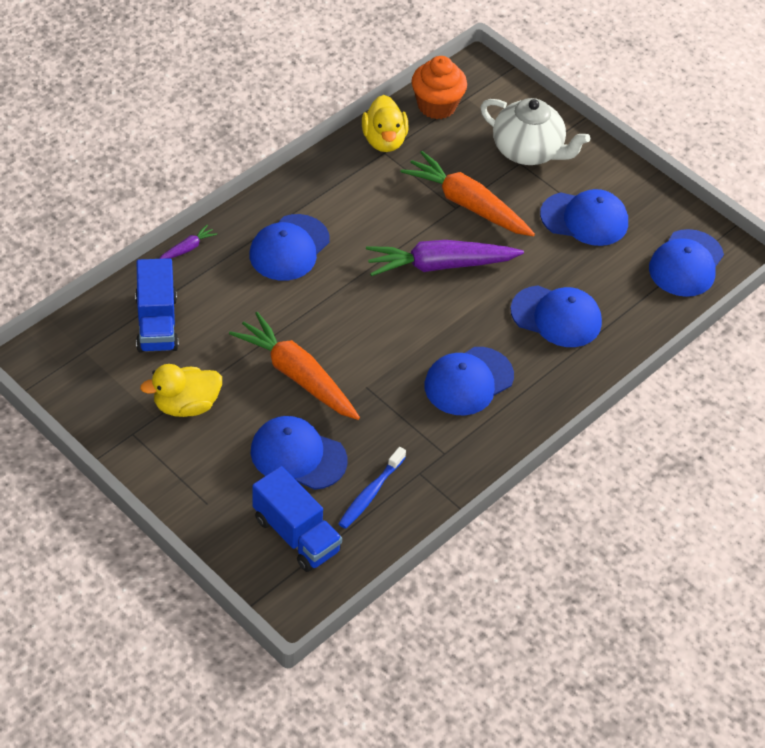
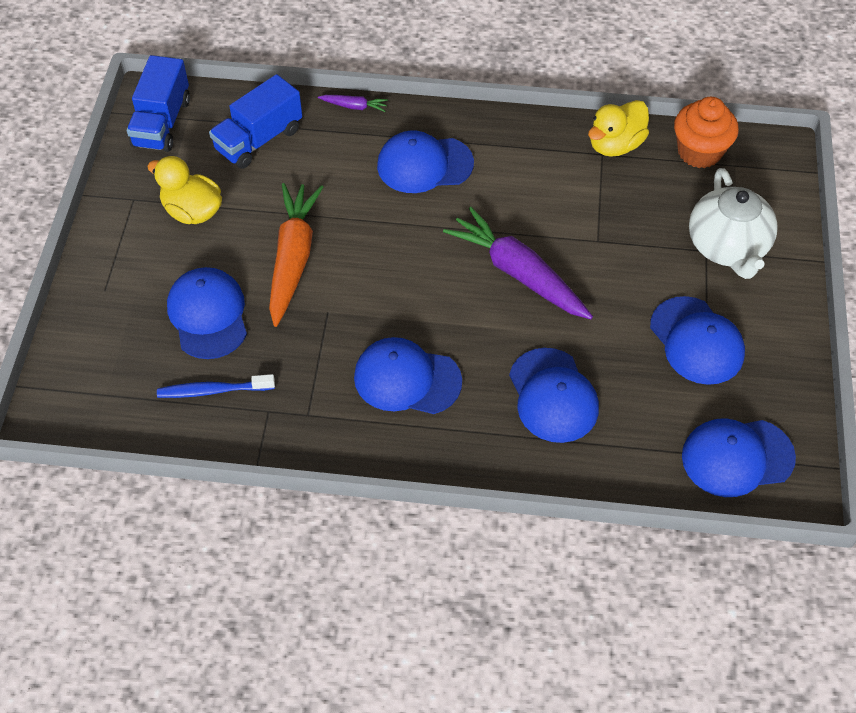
camera: 55 degrees right, 5 degrees up
(296, 535) = (123, 368): blue truck -> blue truck (162, 123)
(467, 204) = (611, 246): orange carrot -> none

